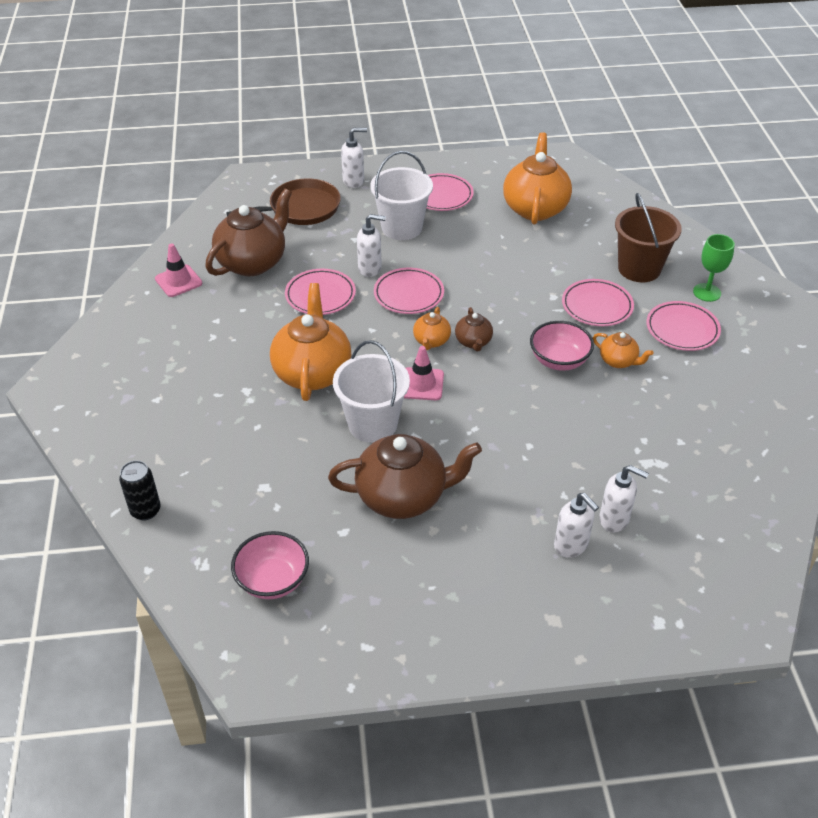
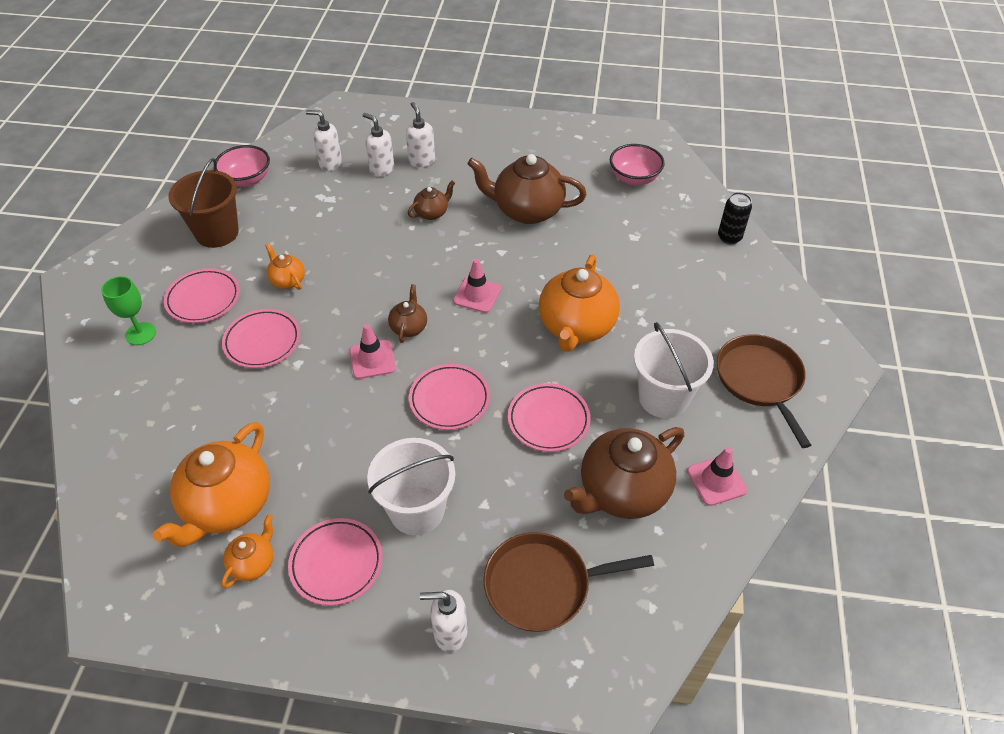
camera: 165 degrees left, 5 degrees up
(132, 359) = (760, 380): none -> brown pan
(370, 269) = (480, 447): white soap dispenser -> white soap dispenser (330, 163)
(372, 424) = (533, 268): white bucket -> white bucket (663, 398)
(431, 341) = (449, 337): orange teapot -> orange teapot (253, 563)
(490, 310) = (372, 359): none -> pink traffic cone
(516, 468) = (432, 213): none -> brown teapot
(559, 360) = (340, 292): pink bowl -> pink bowl (247, 180)
(639, 269) = (181, 379): brown bucket -> brown bucket (217, 233)

